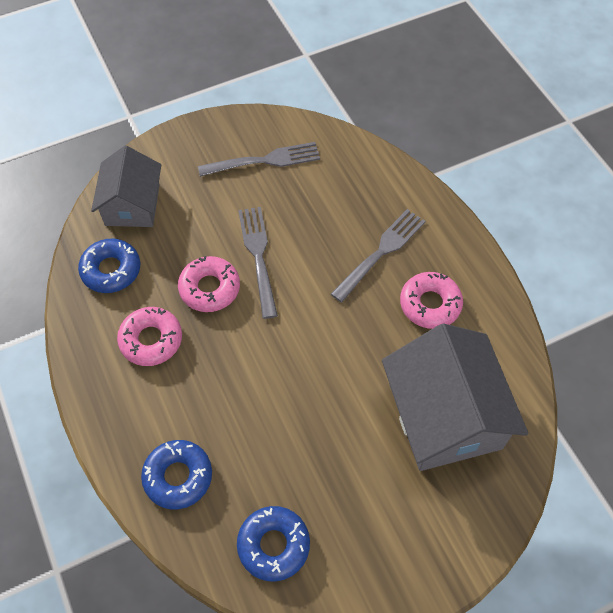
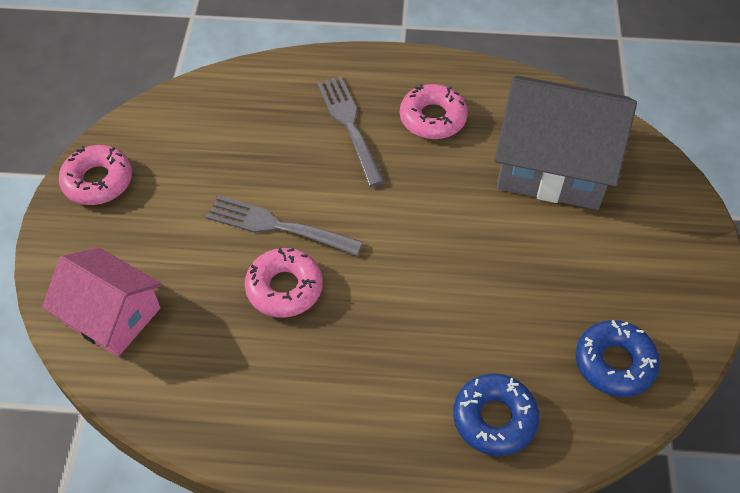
camera: 60 degrees left, 5 degrees down
(111, 270) = (186, 376): blue donut -> none
(132, 204) = (112, 315): grey house -> pink house
(151, 340) = (310, 373): pink donut -> pink donut (98, 181)
(263, 161) = (160, 166): grey fork -> none

